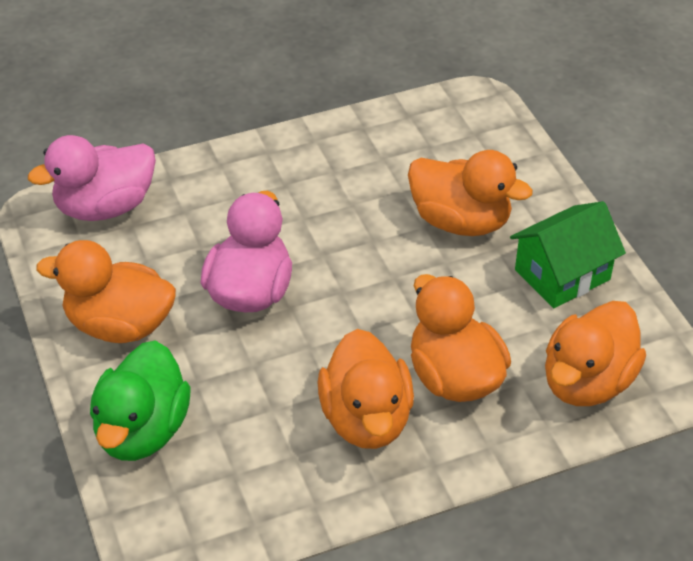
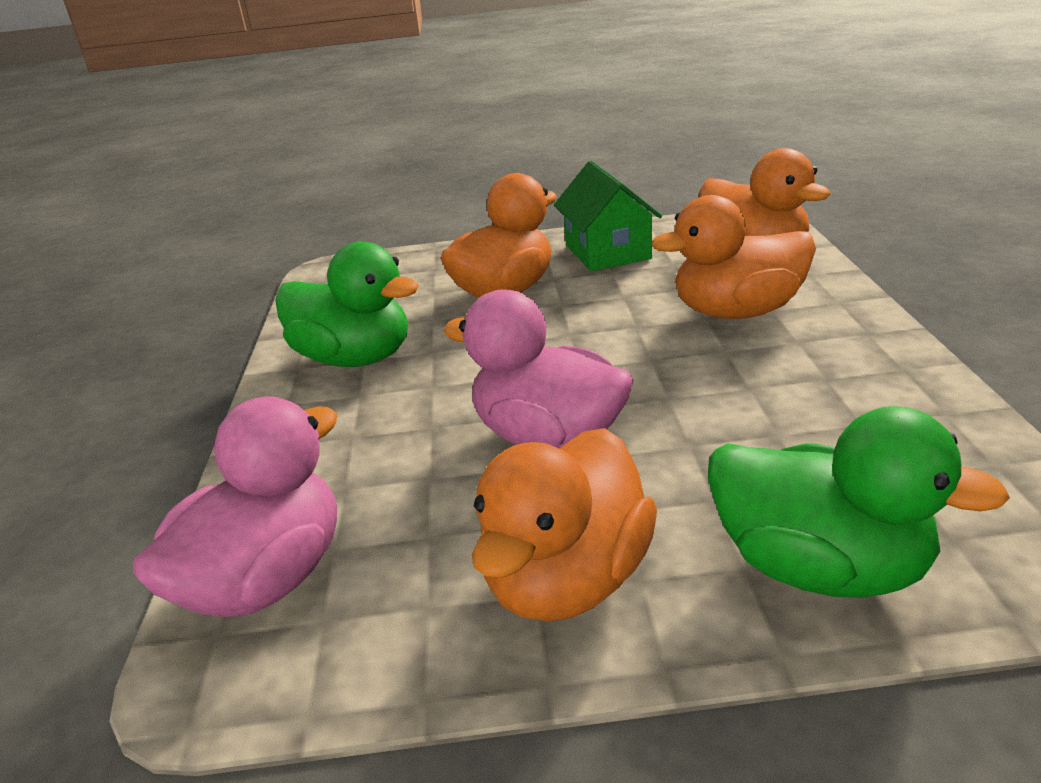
camera: 70 degrees left, 15 degrees down
(105, 207) = (266, 579): pink duck -> pink duck turned 135 degrees counterclockwise
(332, 166) = (355, 358): none -> green duck
(366, 419) = (798, 367): orange duck -> none

